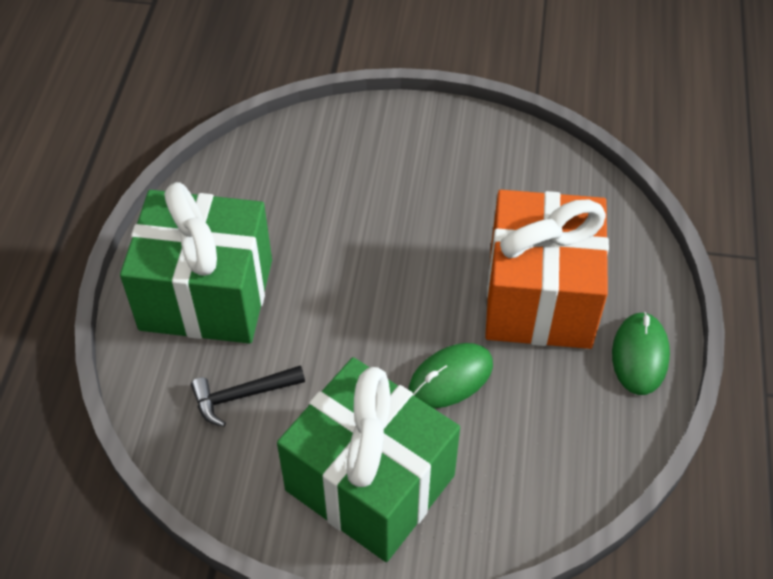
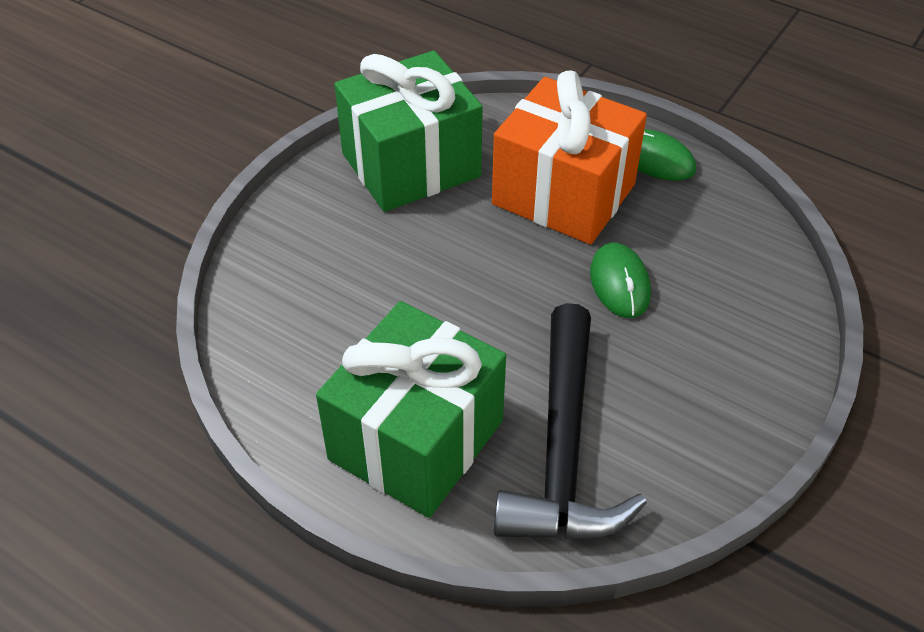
camera: 65 degrees left, 5 degrees down
(242, 396) = (563, 449): black hammer -> black hammer, size x2.20
(370, 482) = (707, 379): green gift -> green gift (411, 165)

